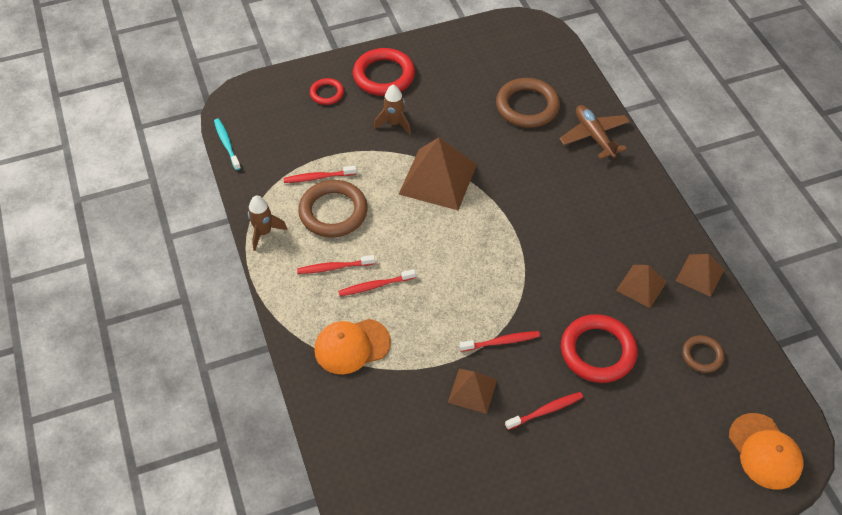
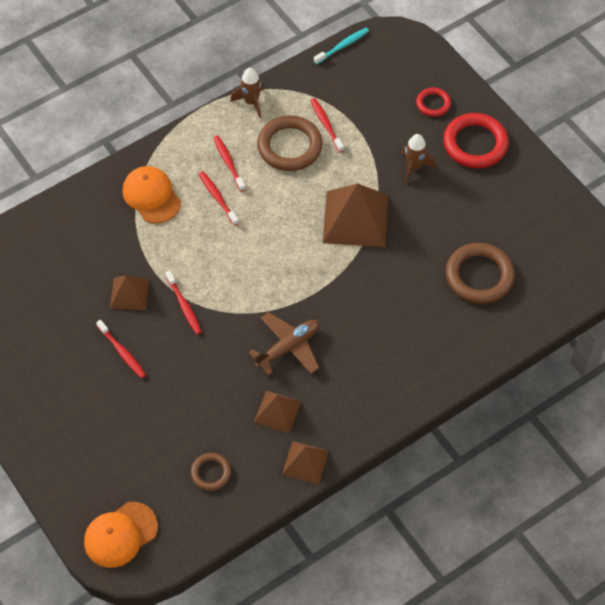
camera: 75 degrees right, 5 degrees up
(594, 136) = (459, 343): brown plane -> brown plane (288, 347)
(597, 351) = (193, 384): red ring -> none

